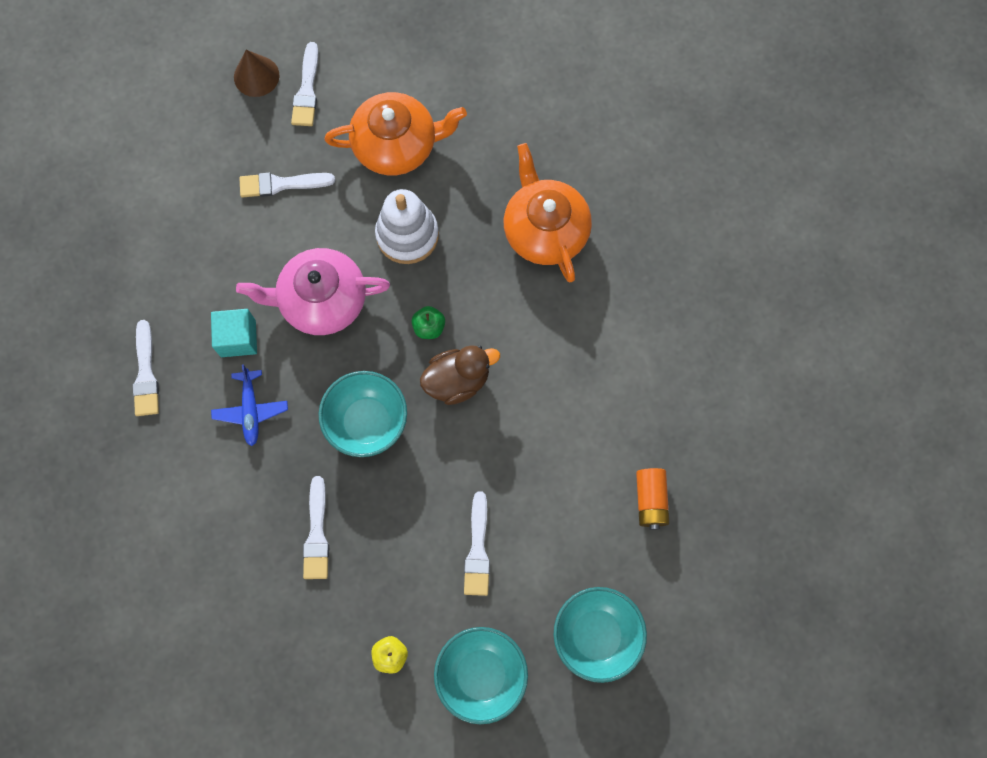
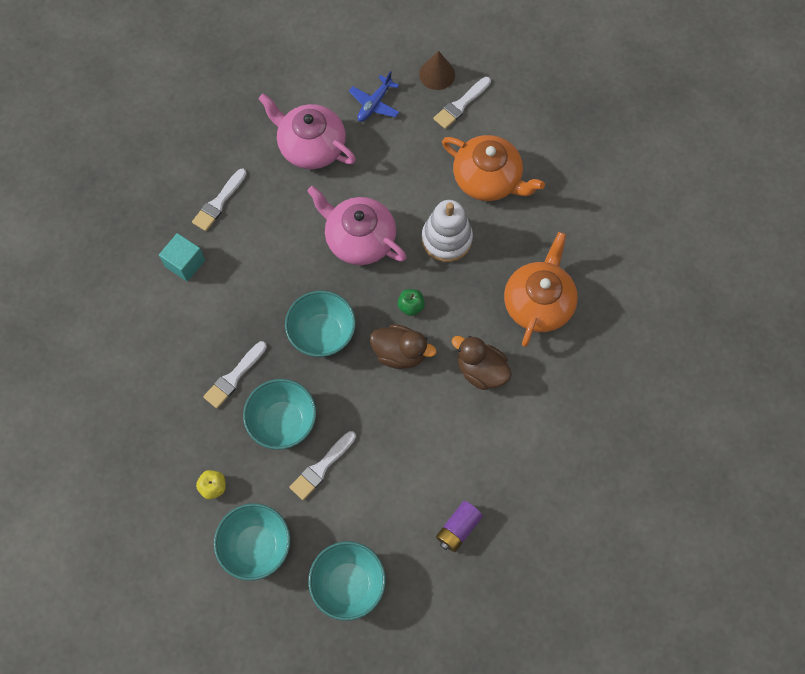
camera: 40 degrees right, 5 degrees down
(191, 244) = (311, 146): none -> pink teapot
(238, 338) = (290, 223): turquoise cube -> turquoise cube (185, 263)
(251, 410) = (260, 272): blue plane -> blue plane (374, 104)
(281, 184) = (395, 150): white brush -> none
(403, 537) = (283, 422): none -> turquoise bowl
(546, 336) = (481, 370): none -> brown duck
(650, 500) = (458, 528): orange battery -> purple battery

